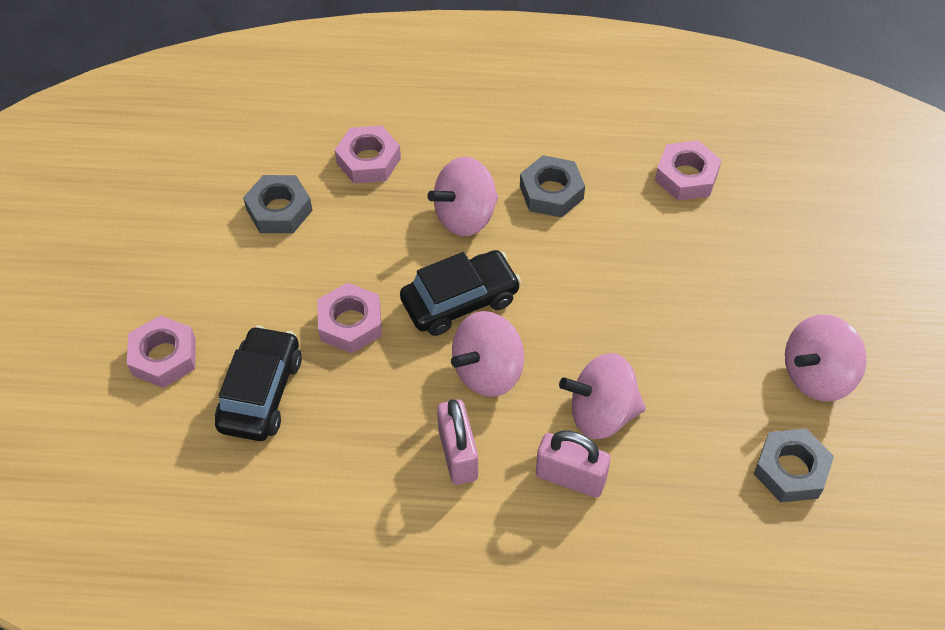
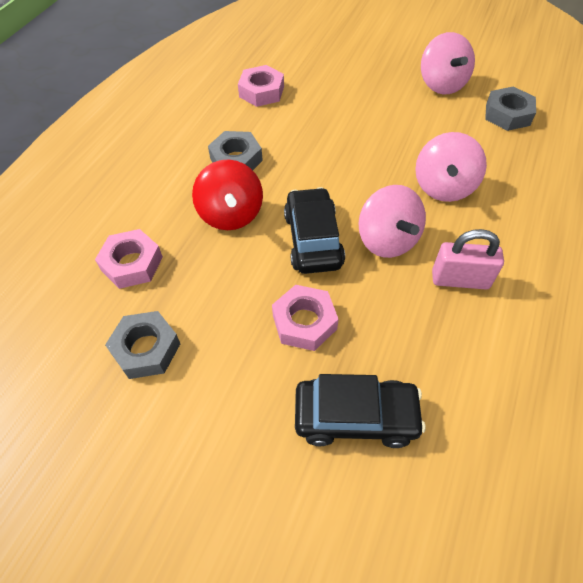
camera: 70 degrees left, 0 degrees up
(164, 357) = (278, 507): pink nut -> none
(261, 393) = (355, 417): black car -> black car turned 150 degrees clockwise
(465, 216) = (231, 214): pink spinning top -> red spinning top
(570, 477) = (494, 218): pink padlock -> none

